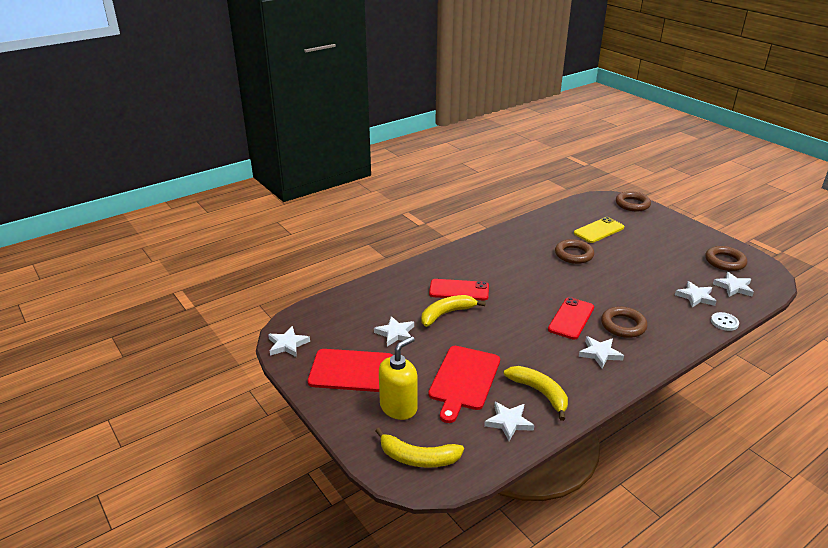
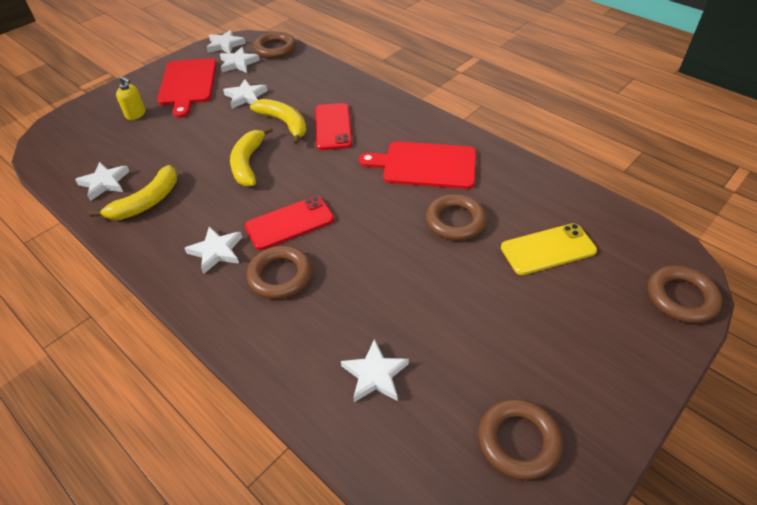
camera: 80 degrees right, 15 degrees up
(316, 312) = (275, 49): none -> brown ring
(398, 407) = (136, 114): yellow soap dispenser -> yellow soap dispenser, size x0.57
(418, 458) = (70, 134): yellow banana -> yellow banana (248, 163)
(464, 380) = (171, 147): red cutting board -> red cutting board (425, 165)
(571, 318) = (289, 223): red phone -> red phone turned 45 degrees counterclockwise
(598, 230) = (548, 249): yellow phone -> yellow phone turned 60 degrees counterclockwise
(724, 322) = (304, 410): white button -> none
(733, 287) = (424, 443): white star -> white star (238, 63)

